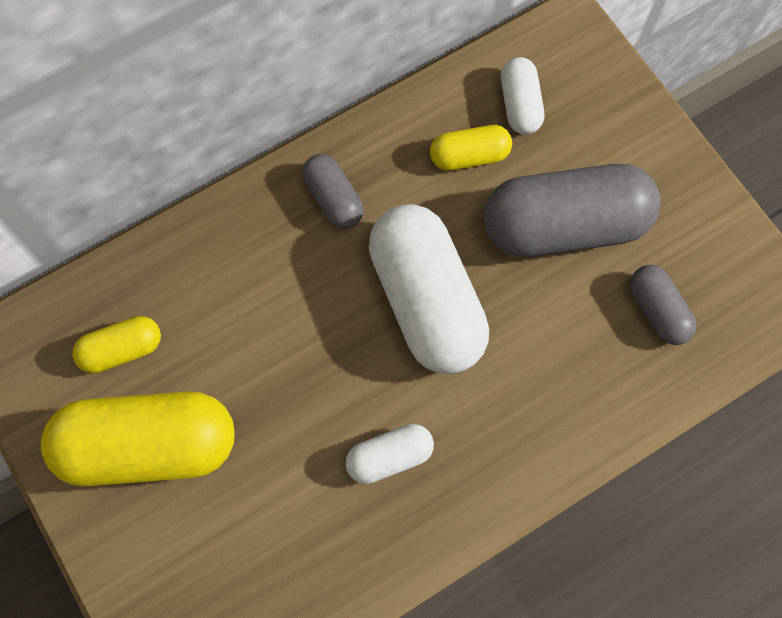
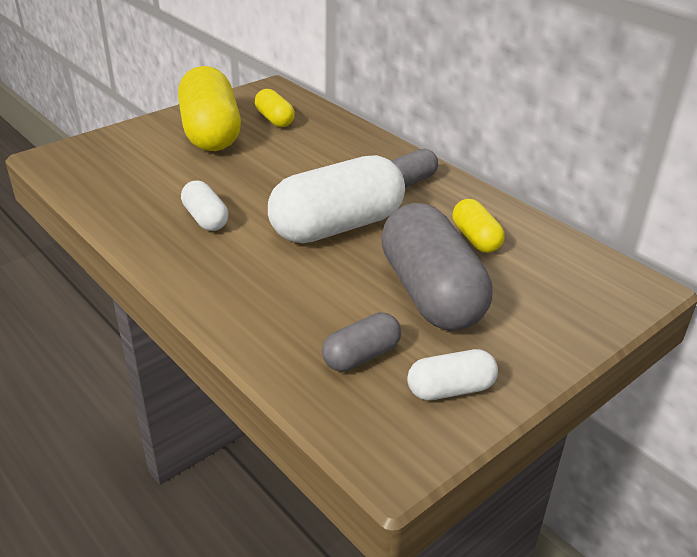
camera: 80 degrees right, 35 degrees down
(520, 104) = (540, 262): white capsule -> white capsule (450, 389)

